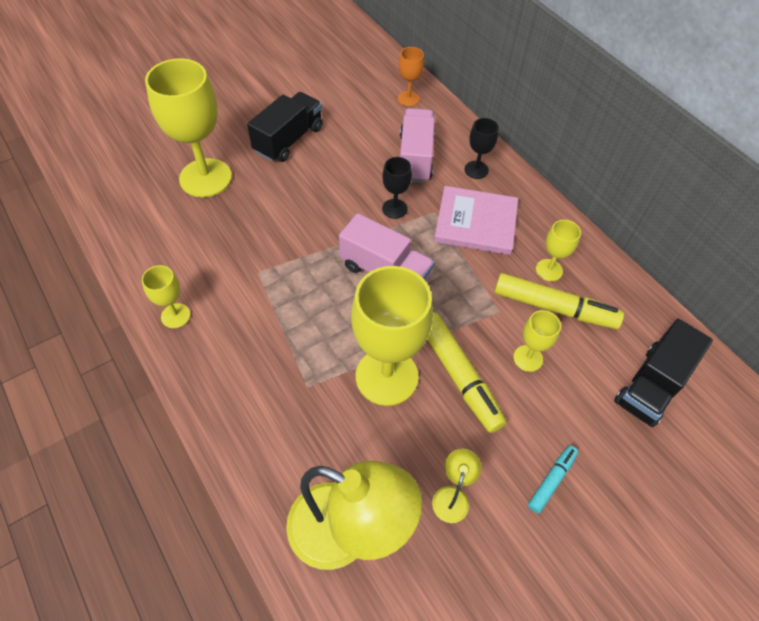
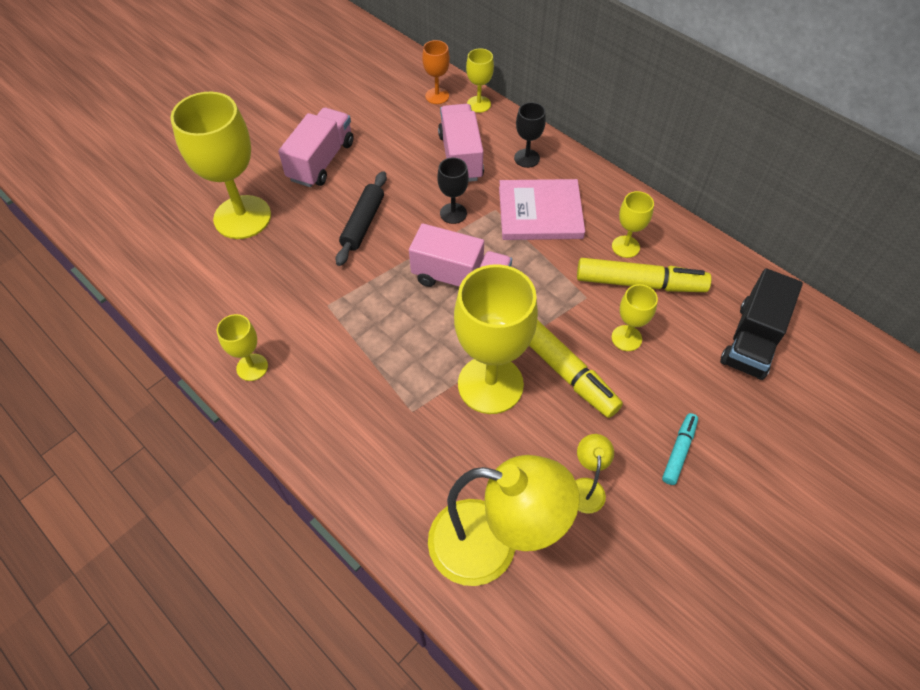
camera: 10 degrees left, 0 degrees up
(288, 140) = (321, 161): black truck -> pink truck
(310, 203) = (363, 223): none -> black rolling pin
(444, 112) = (479, 104): none -> yellow goblet

